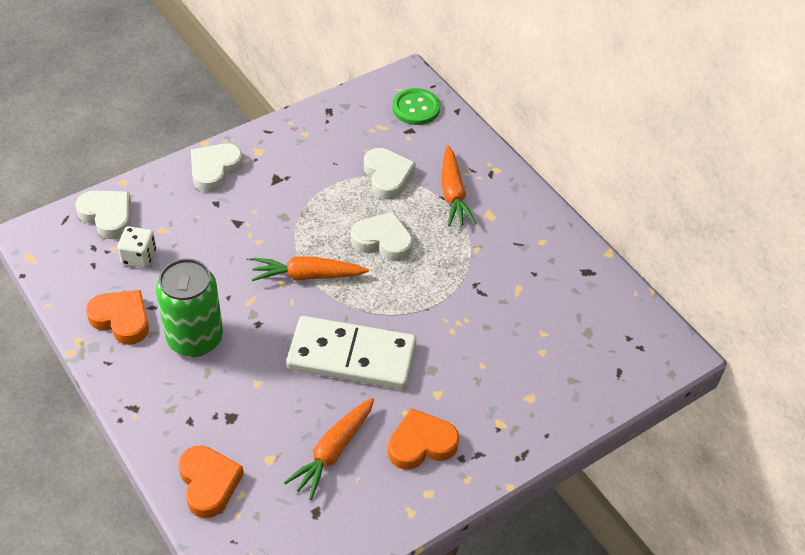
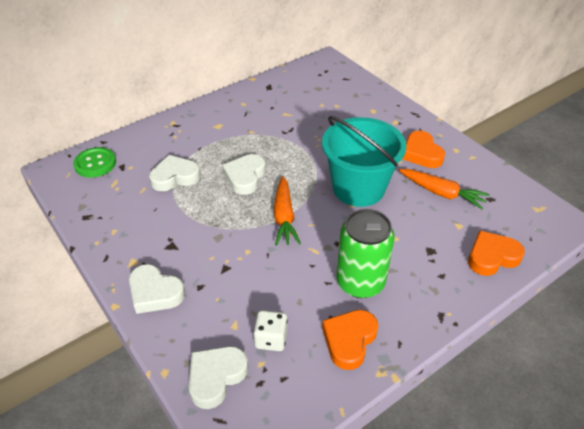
camera: 90 degrees left, 5 degrees down
(352, 356) = (358, 188): white domino -> turquoise bucket
(453, 193) = (196, 142): orange carrot -> none

